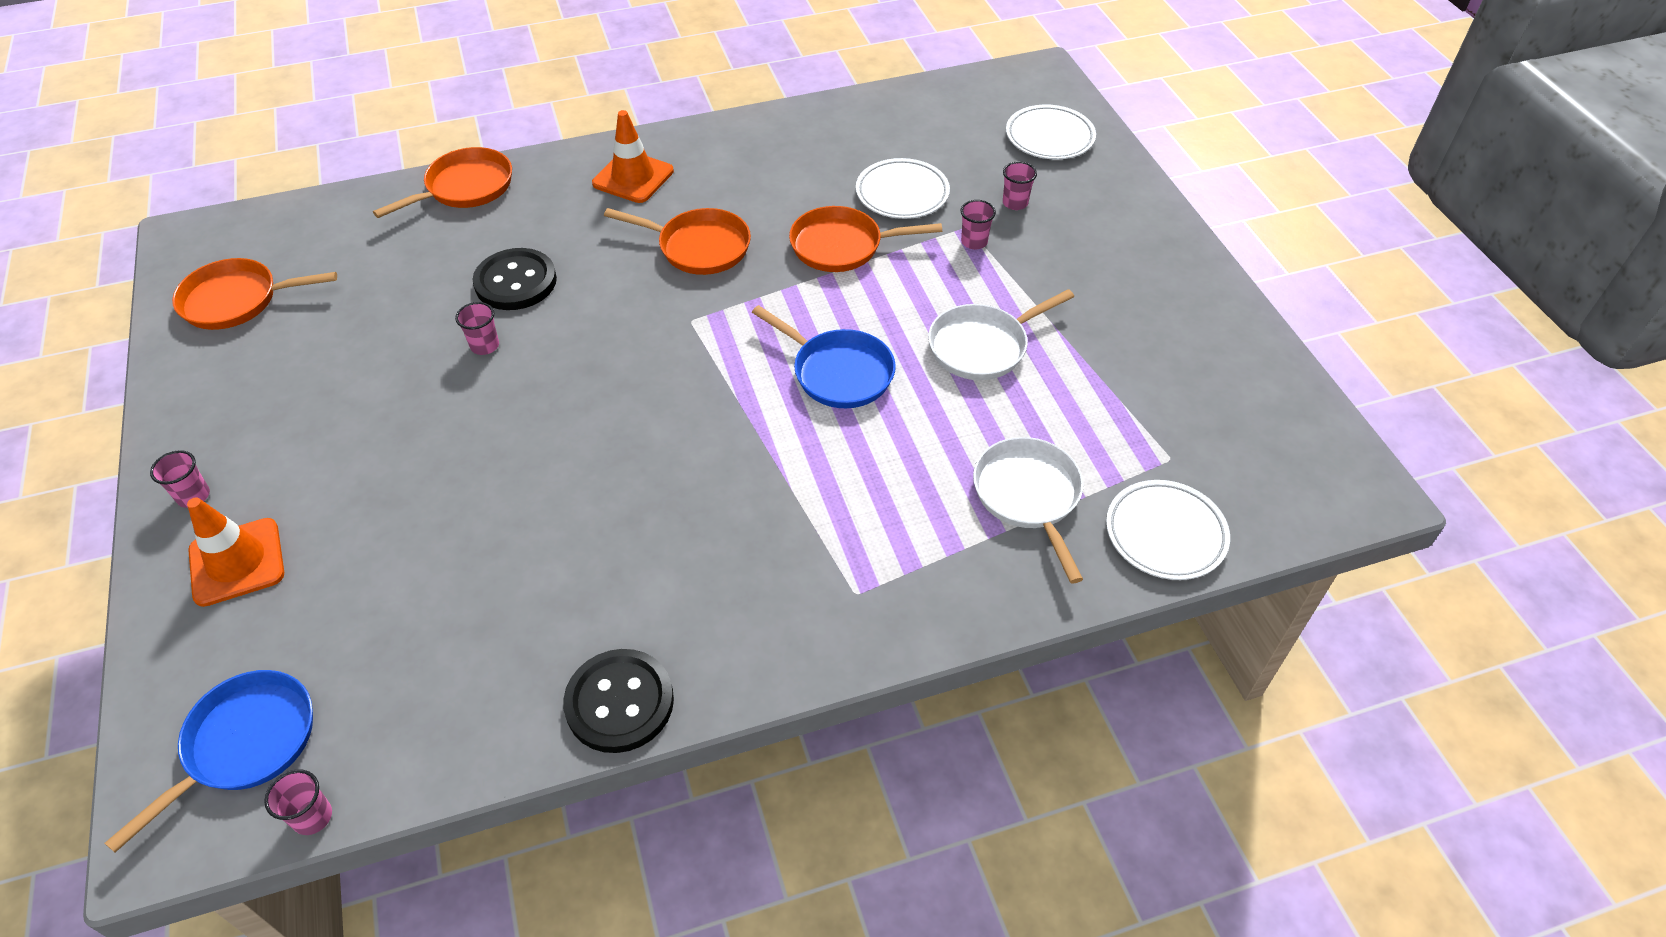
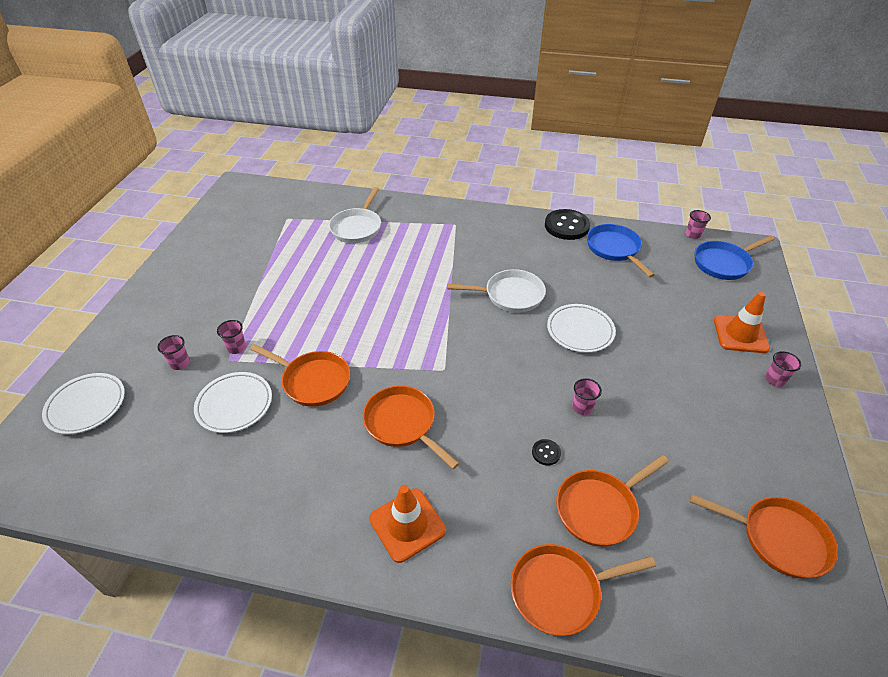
camera: 150 degrees left, 5 degrees down
(440, 256) = (600, 508): none -> orange pan
(516, 282) = (546, 453): black button -> black button, size x0.44
(838, 372) = (387, 306): blue pan -> blue pan (614, 249)
(983, 346) = (304, 289): white pan -> white pan (510, 295)
(1165, 534) = (322, 200): white plate -> white plate (580, 331)

